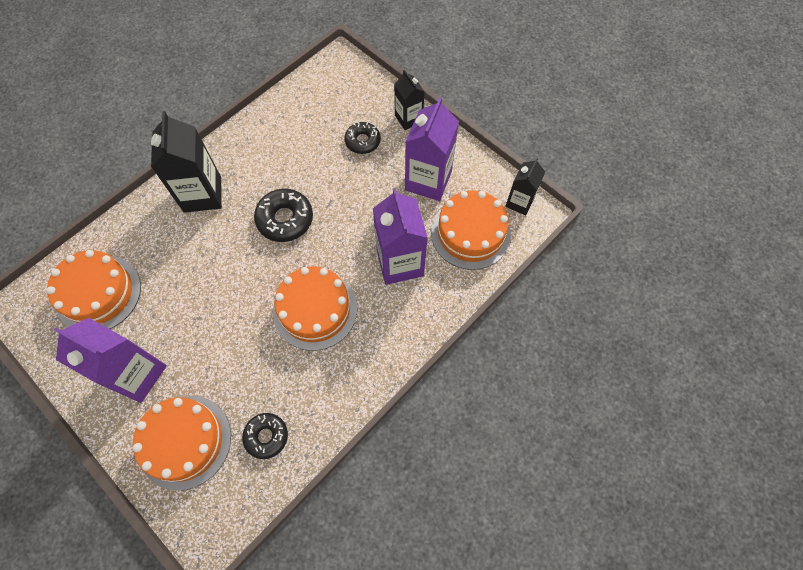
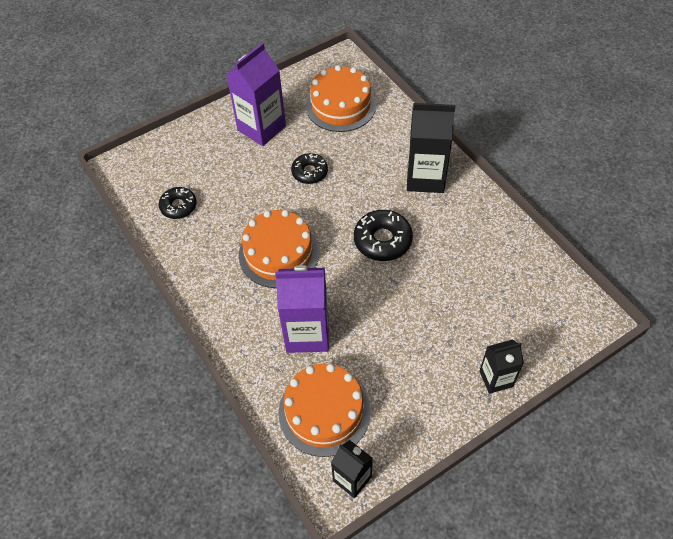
camera: 105 degrees right, 10 degrees down
(185, 441) = (196, 155): orange cake -> none
(362, 141) = (469, 324): black donut -> black donut (309, 172)
(428, 181) = (402, 382): purple carton -> none

